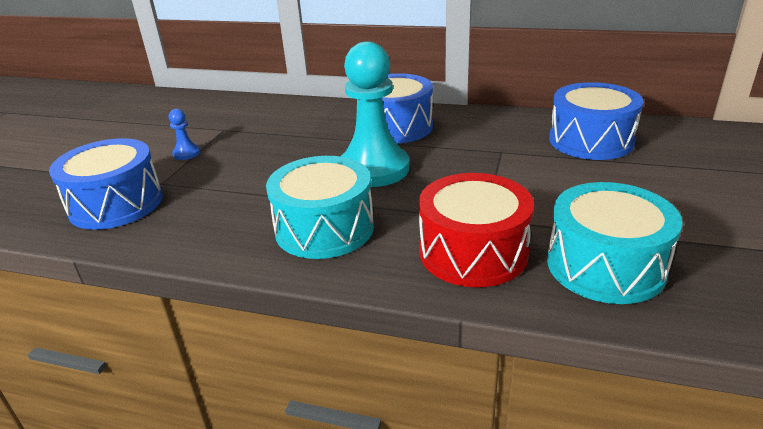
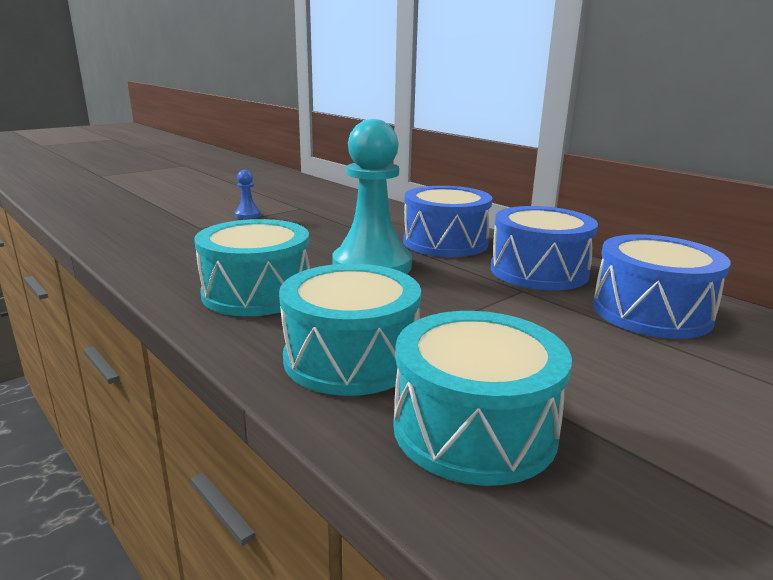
camera: 30 degrees right, 10 degrees down
(116, 204) = (151, 230): blue drum -> blue drum (538, 271)
(473, 252) = (351, 358): red drum -> turquoise drum

